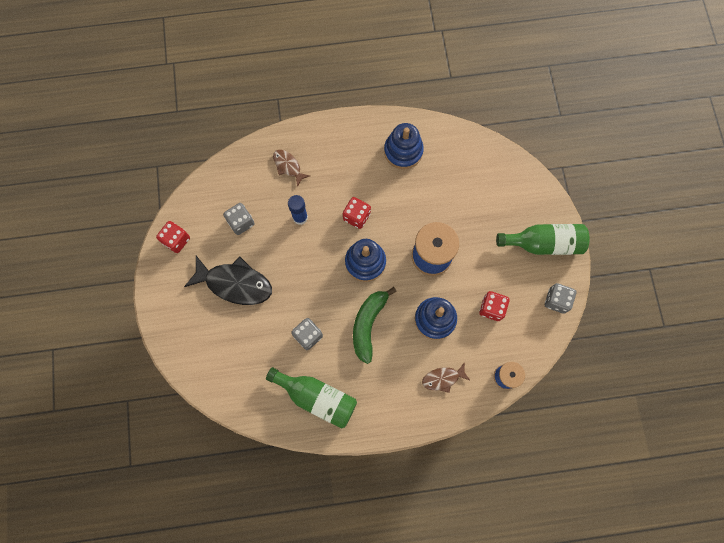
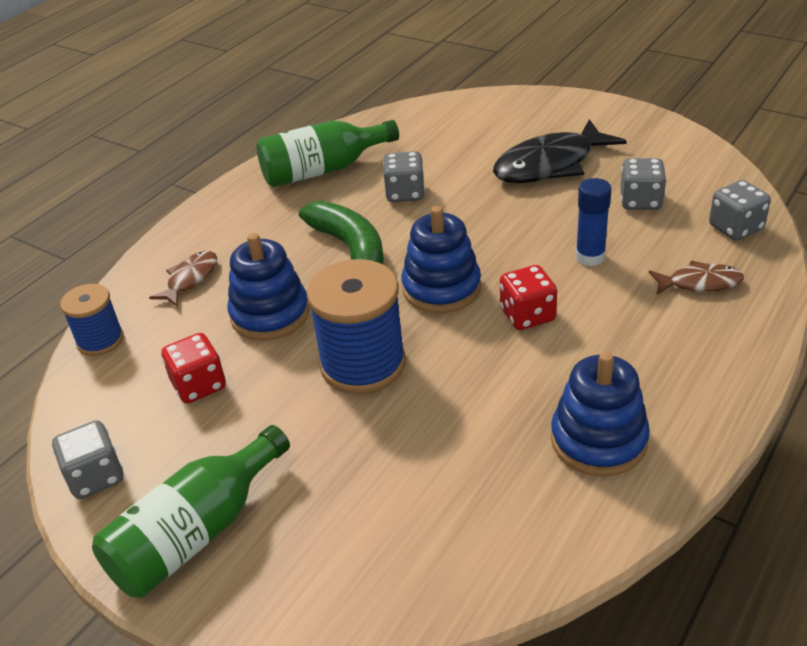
camera: 135 degrees right, 35 degrees down
(176, 240) = (668, 142): red dice -> none
(237, 173) = (735, 228): none -> grey dice

